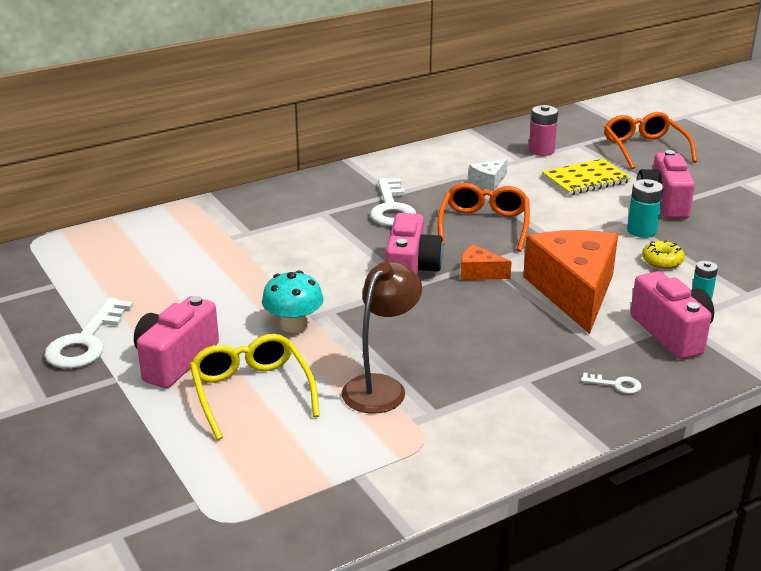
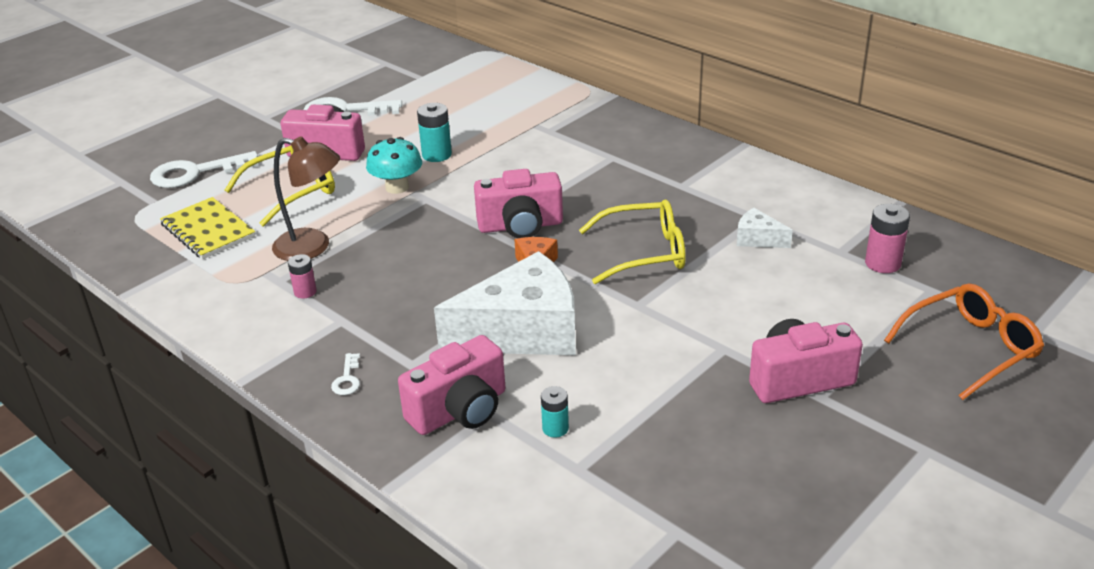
camera: 75 degrees right, 5 degrees up
(391, 208) = (647, 191): white key -> white key (196, 173)
(463, 398) = (305, 292): none -> pink battery
(484, 226) = (643, 252): orange glasses -> yellow glasses
(573, 292) = (522, 331): orange cheese -> white cheese
(585, 179) = (822, 308): yellow notebook -> yellow notebook (208, 230)
(641, 231) = (702, 367): turquoise battery -> turquoise battery (436, 155)
(662, 261) = (629, 390): yellow donut -> none

